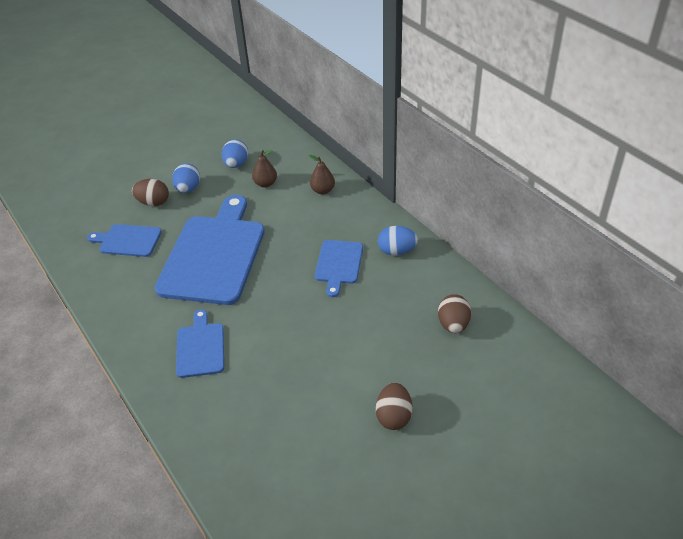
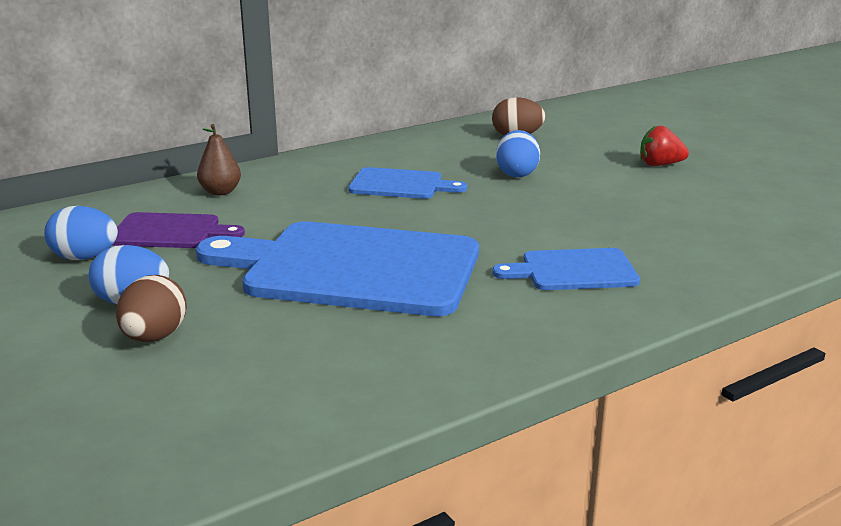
camera: 90 degrees left, 20 degrees down
(128, 240) = (275, 358): blue cutting board -> none
(265, 184) = (170, 232): brown pear -> purple cutting board
(393, 416) = (660, 165): brown egg -> red strawberry
(397, 251) = (382, 155): blue egg -> blue egg (517, 174)

